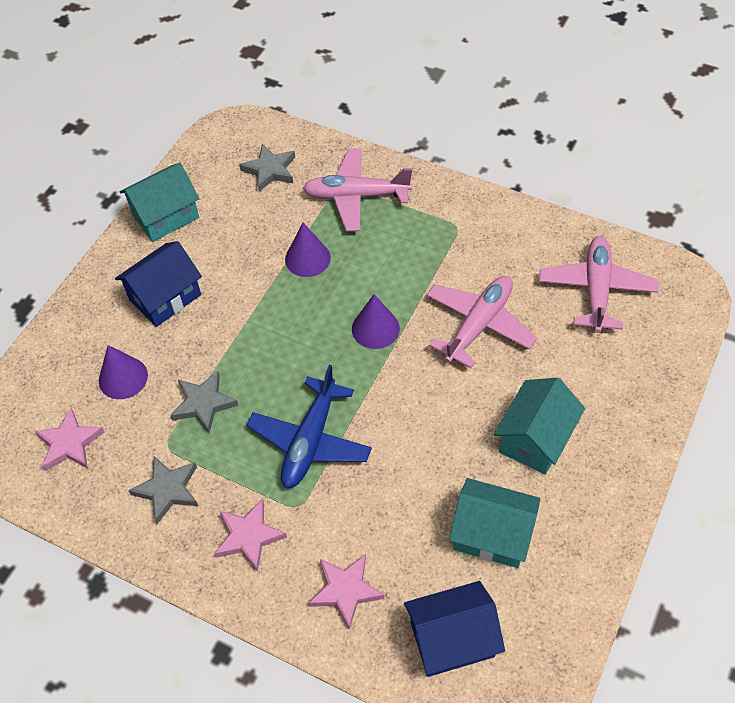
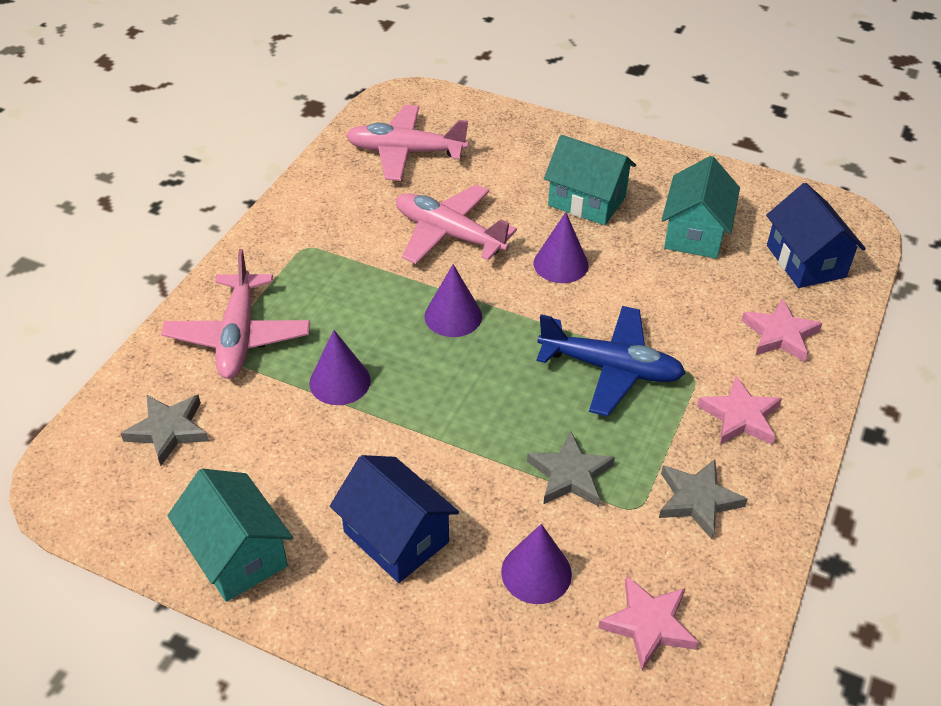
camera: 95 degrees left, 10 degrees down
(442, 411) = (560, 264): none -> purple cone

